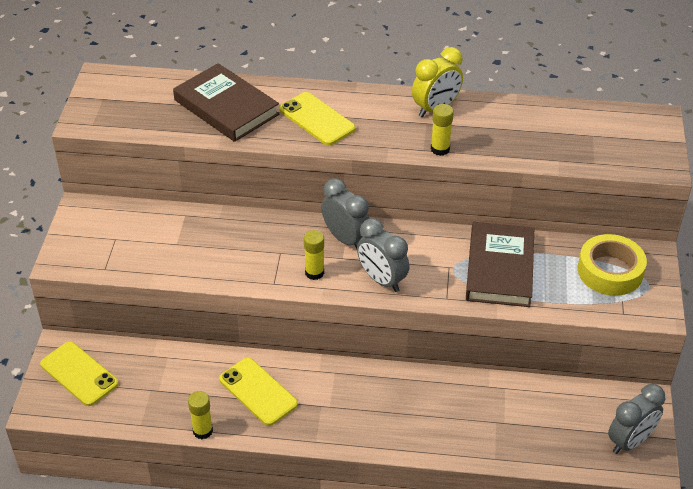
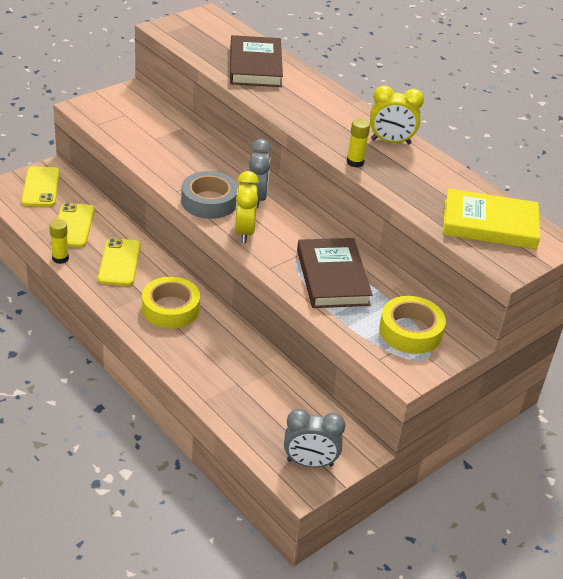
camera: 40 degrees right, 5 degrees down
(314, 272) = (209, 201): yellow glue stick -> grey tape
(317, 119) = (301, 102): yellow phone -> yellow phone (73, 225)
(359, 400) = (170, 309): none -> yellow tape
(381, 280) = (244, 232): grey clock -> yellow clock
(499, 268) = (332, 277): brown book -> brown book turned 60 degrees counterclockwise
(601, 136) = (489, 224): none -> yellow book

